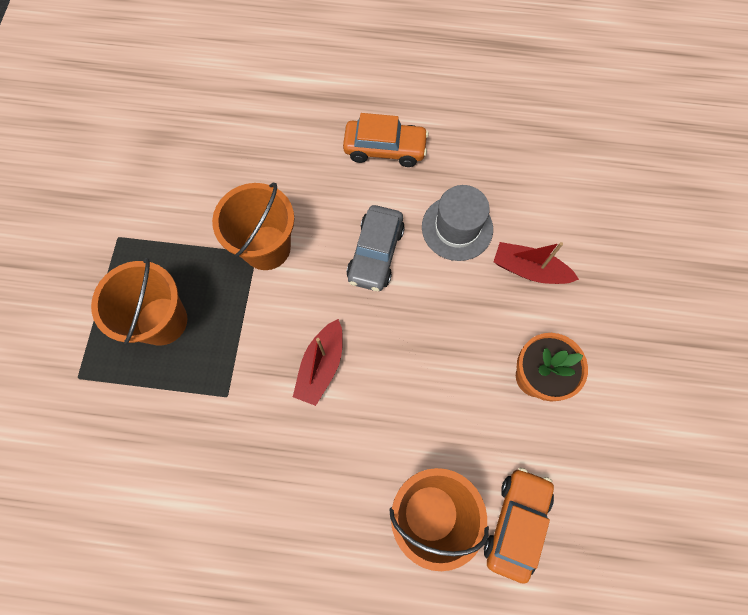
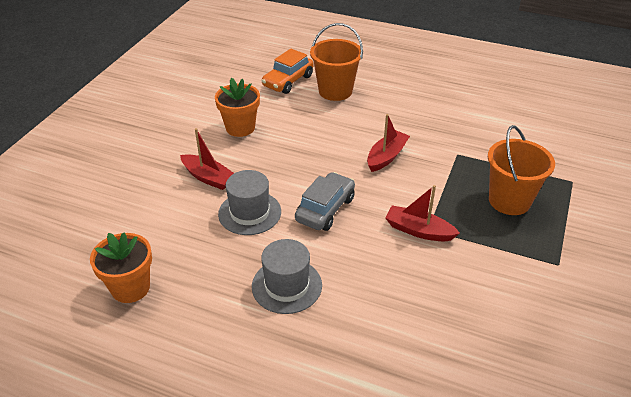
camera: 165 degrees left, 30 degrees down
(266, 247) = (418, 230): orange bucket -> red boat
(385, 149) = (287, 285): orange car -> grey hat
(526, 113) = (130, 288): none -> orange flower pot

